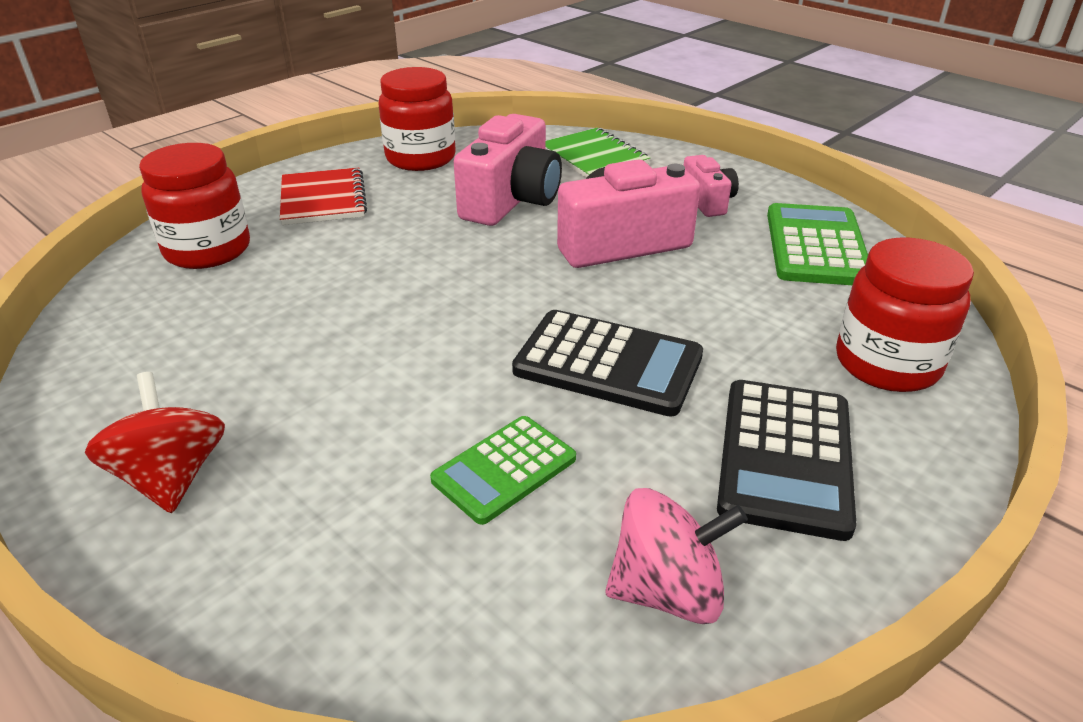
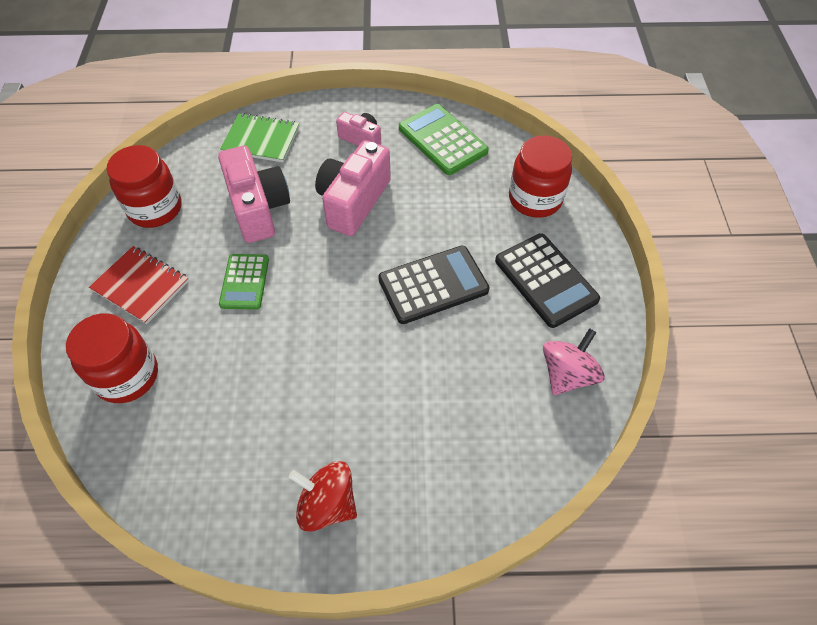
camera: 45 degrees left, 20 degrees up
(504, 469) = (457, 375): green calculator -> green calculator (244, 282)

